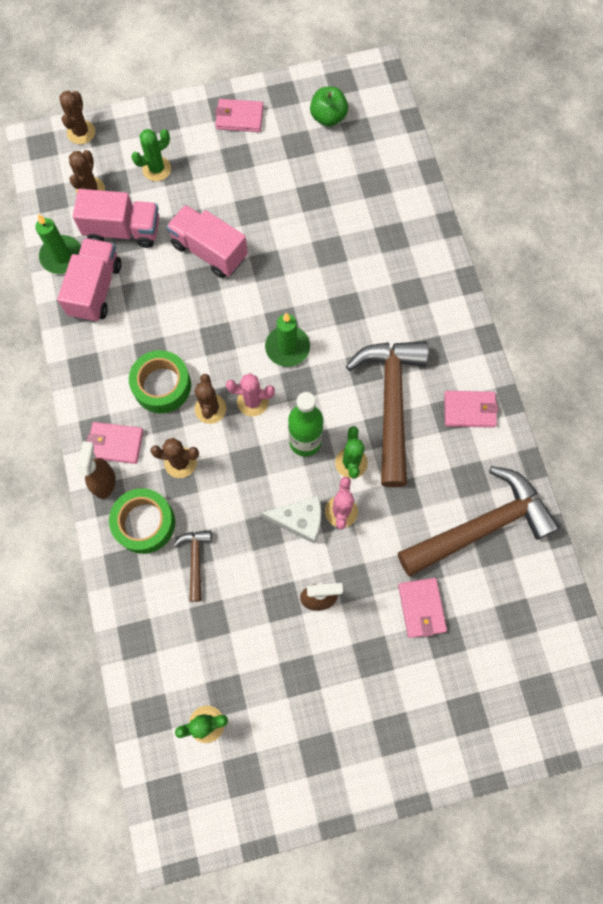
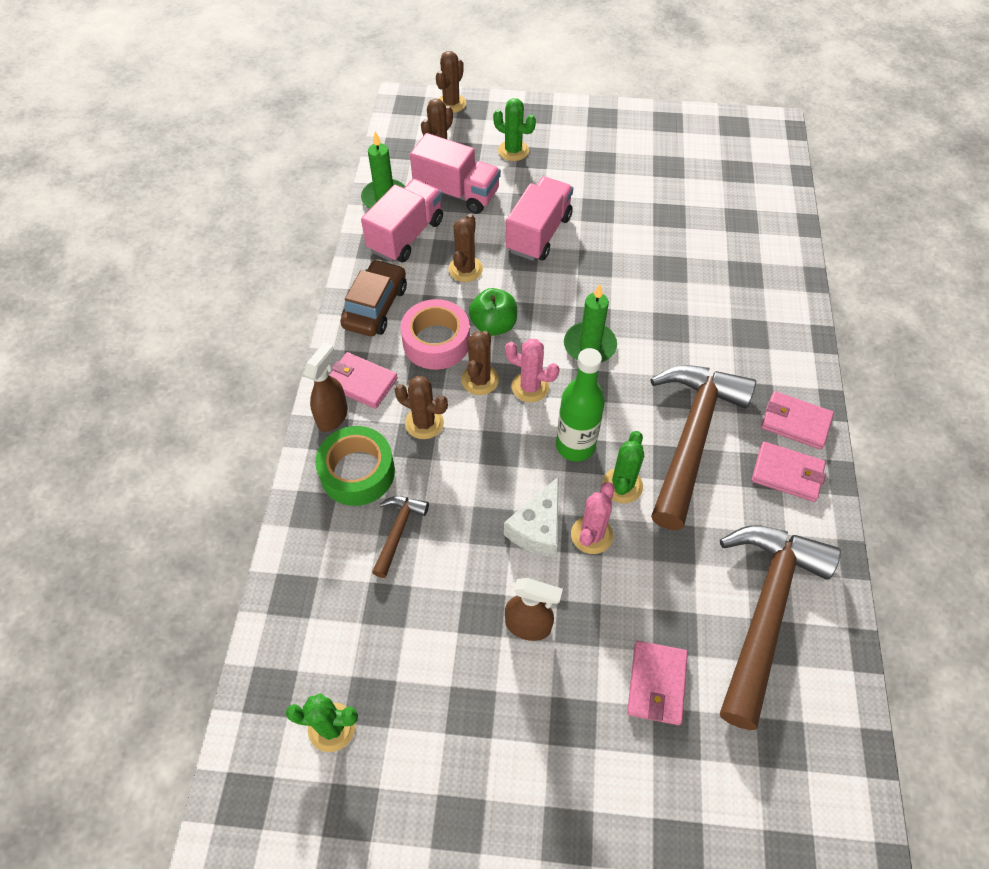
camera: 20 degrees right, 15 degrees down
(98, 369) = (375, 307): none -> brown car
(157, 169) = (513, 151): green cactus -> green cactus turned 45 degrees clockwise
(160, 307) = (465, 269): none -> brown cactus
(162, 386) = (436, 342): green tape -> pink tape
(209, 251) = (538, 234): pink truck -> pink truck turned 60 degrees clockwise
(239, 118) = (615, 130): pink wallet -> pink wallet (795, 422)
(299, 520) = (538, 528): white cheese -> white cheese turned 90 degrees clockwise
(328, 118) = (709, 152): green apple -> green apple (493, 325)
(481, 526) = (765, 611): brown hammer -> brown hammer turned 60 degrees counterclockwise

